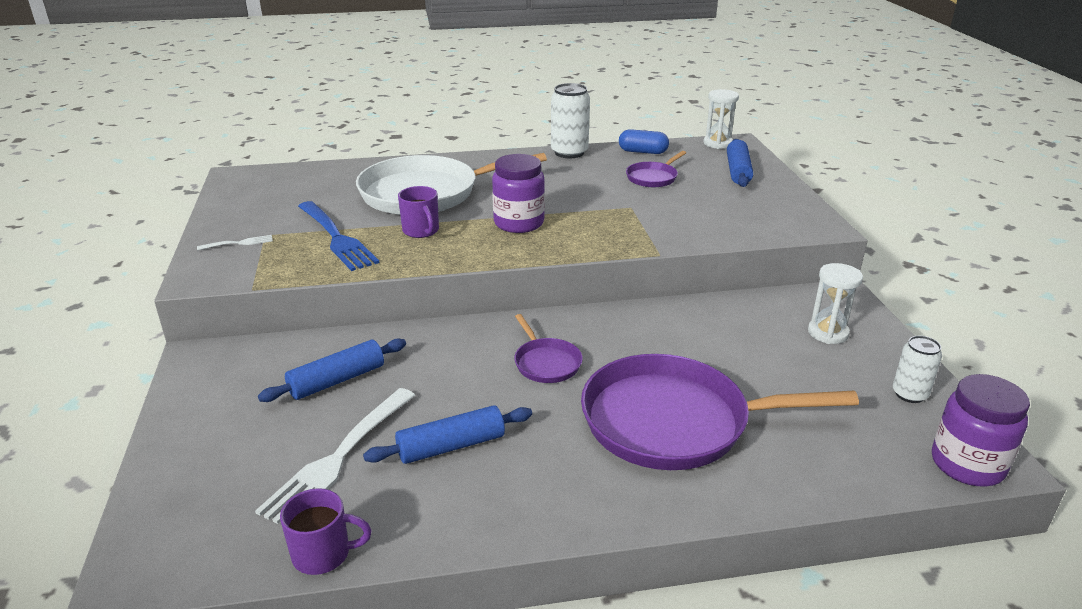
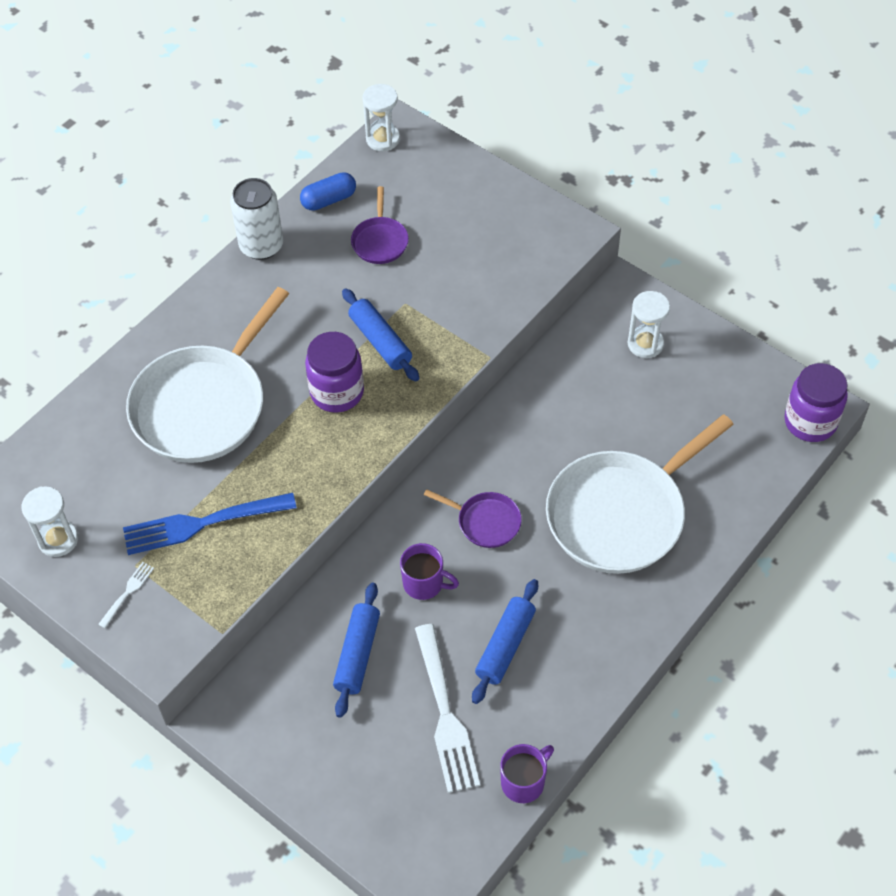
camera: 40 degrees left, 25 degrees up
(249, 205) = (58, 539): none -> white hourglass
(336, 237) = (204, 523): blue fork -> blue fork turned 150 degrees clockwise
(421, 231) = (267, 461): purple mug -> purple mug (424, 583)
(673, 422) = (620, 514): purple pan -> white pan
(738, 171) = (442, 181): blue rolling pin -> blue rolling pin (380, 341)
(909, 394) = (739, 376): white can -> none

